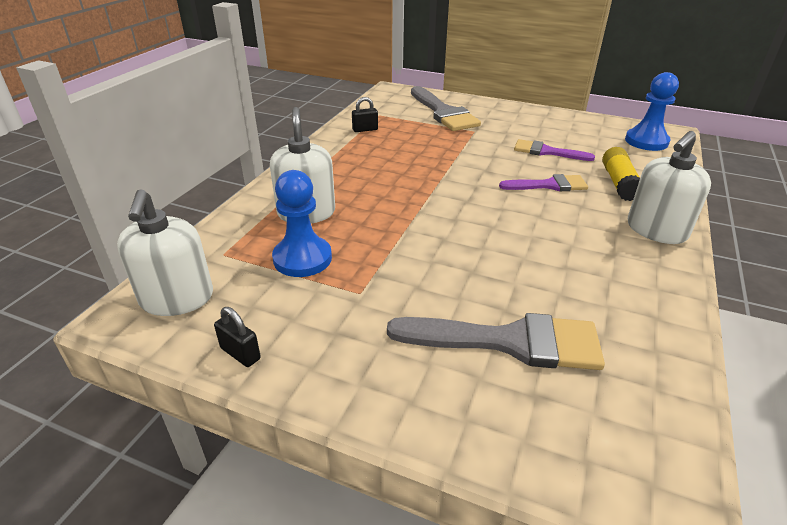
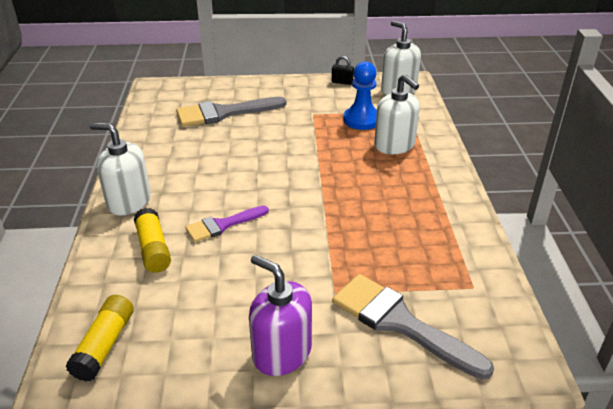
camera: 155 degrees right, 0 degrees up
(365, 129) = (456, 250): black padlock -> none
(525, 117) = (281, 352): none -> purple soap dispenser
(546, 152) = (234, 277): purple brush -> none
(646, 141) = (105, 345): blue pawn -> yellow glue stick
(656, 230) = (129, 201): white soap dispenser -> white soap dispenser turned 90 degrees counterclockwise

